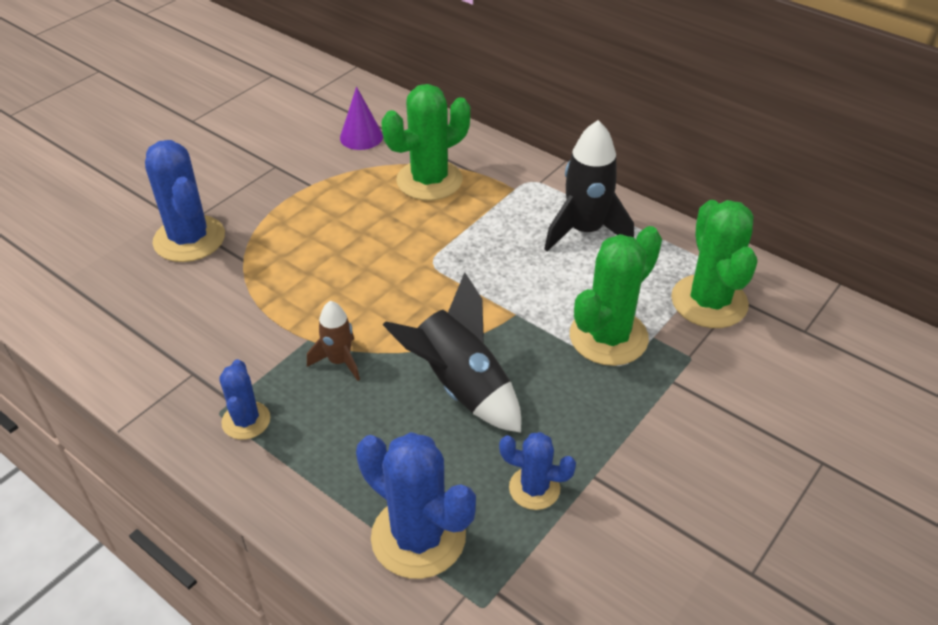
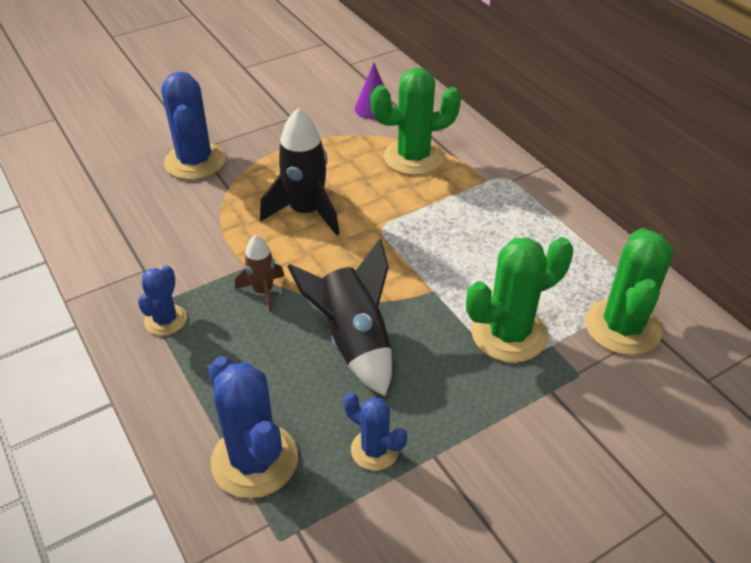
camera: 20 degrees right, 0 degrees up
(585, 231) = (533, 233): black rocket -> black rocket (306, 212)

